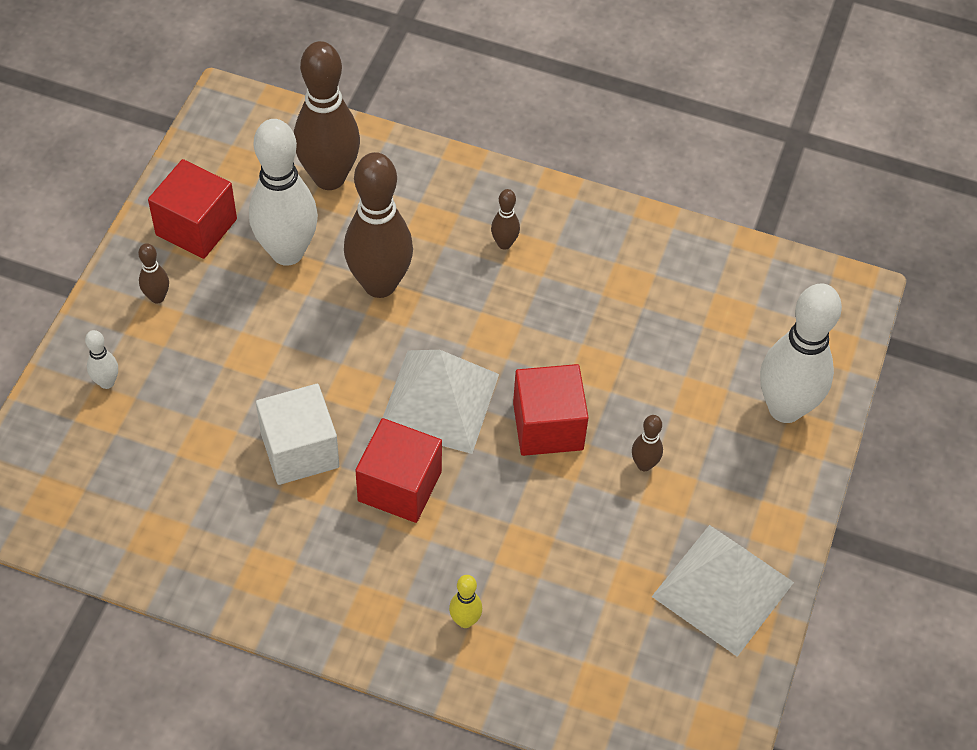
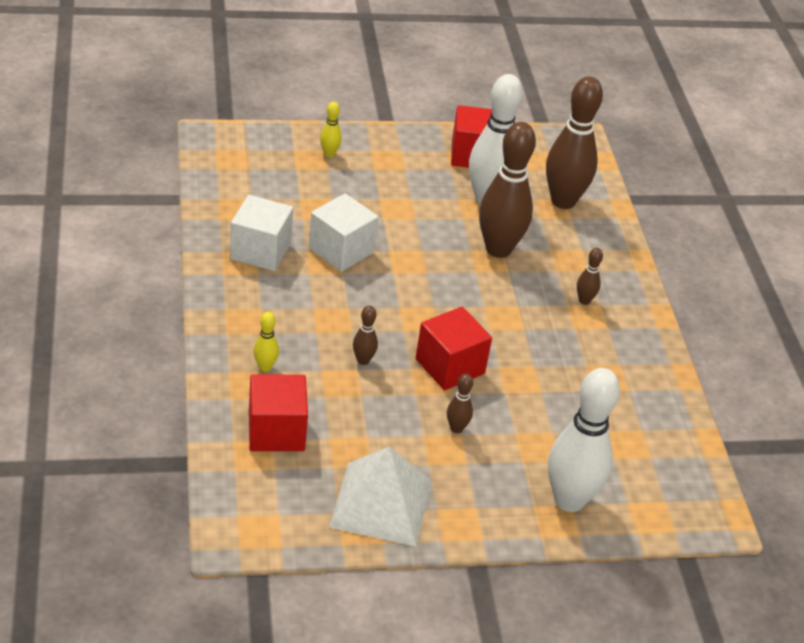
camera: 60 degrees right, 15 degrees down
(107, 382) = (329, 154): white bowling pin -> yellow bowling pin
(157, 297) = (407, 155): brown bowling pin -> brown bowling pin (363, 360)
(256, 541) = (260, 251): none -> white cube
(399, 486) = (347, 305): red cube -> red cube (276, 431)
(439, 401) = (428, 305): white pyramid -> none

